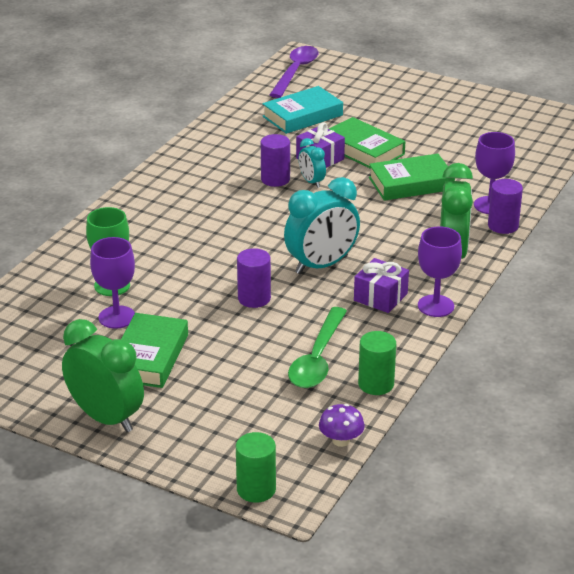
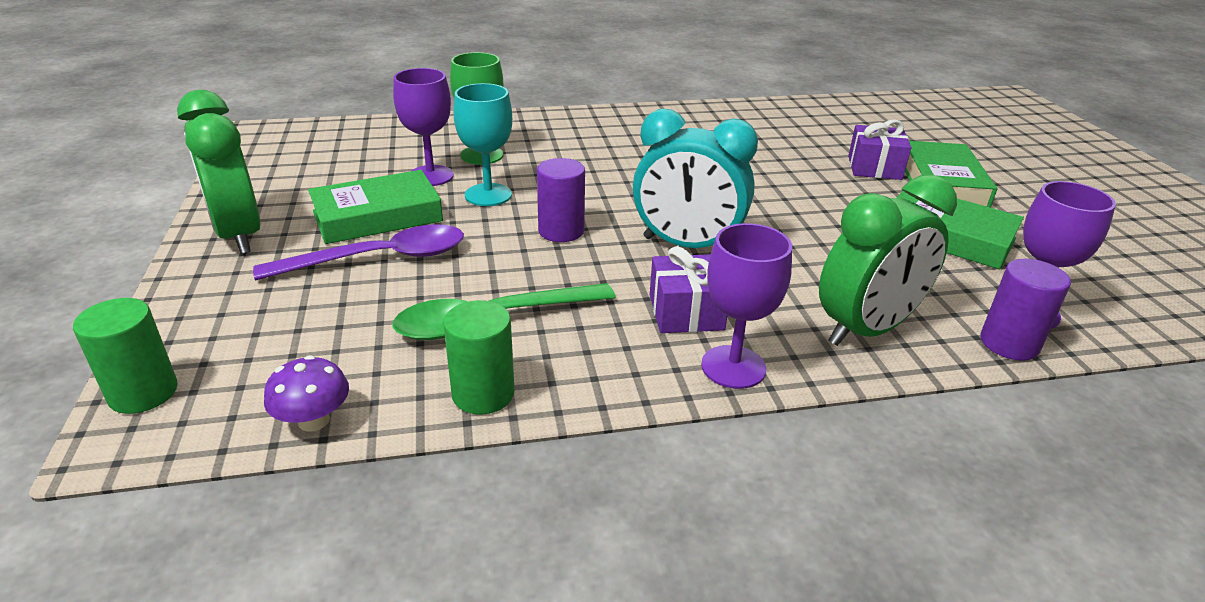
camera: 50 degrees right, 0 degrees up
(106, 418) = (239, 235): green clock -> green clock turned 150 degrees clockwise
(174, 305) = (488, 195): none -> turquoise goblet
(275, 179) = (791, 160): purple cylinder -> none
(295, 72) = (980, 103): purple spoon -> purple spoon (379, 259)
(302, 116) = (922, 132): turquoise book -> none
(311, 182) = (826, 179): turquoise clock -> none

